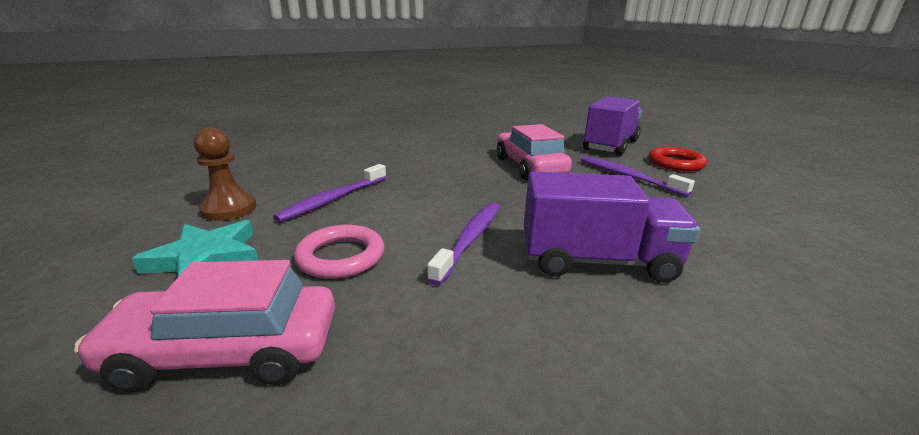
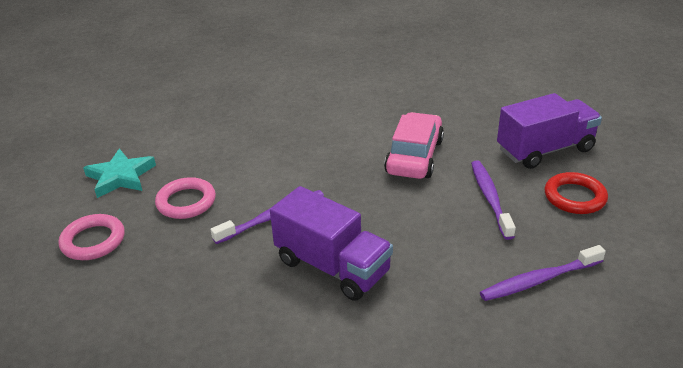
camera: 35 degrees right, 10 degrees up
(227, 352) = (93, 241): pink car -> pink ring
(229, 209) = (158, 137): brown pawn -> none
(333, 199) = (225, 148): purple toothbrush -> purple toothbrush (539, 280)

